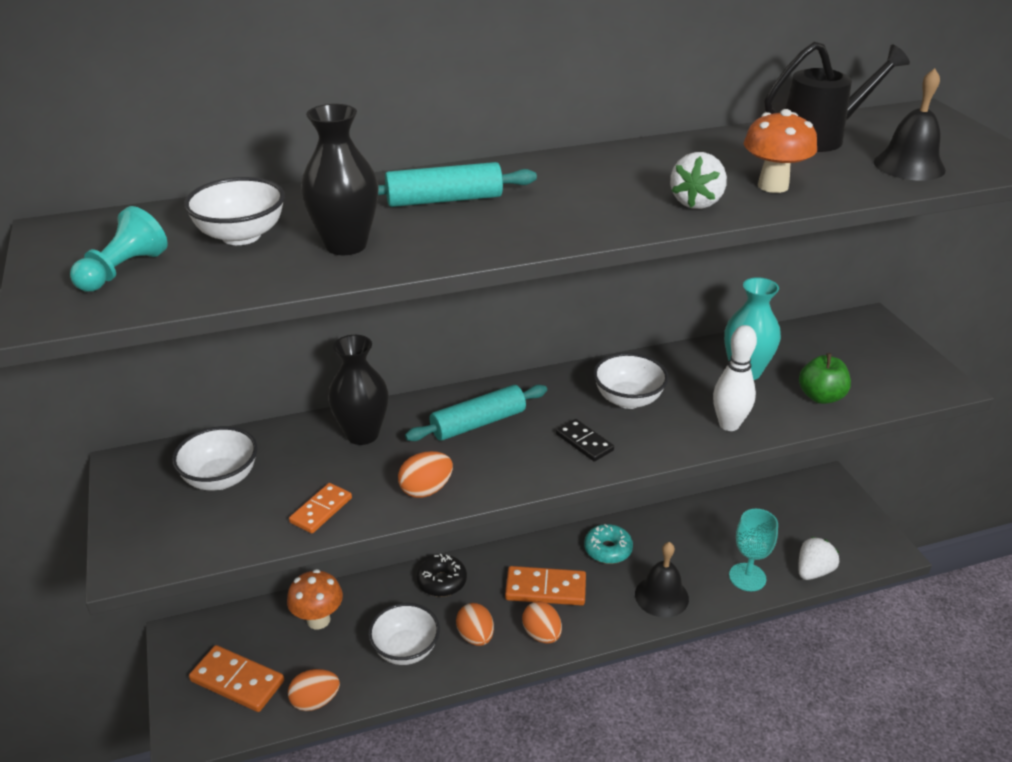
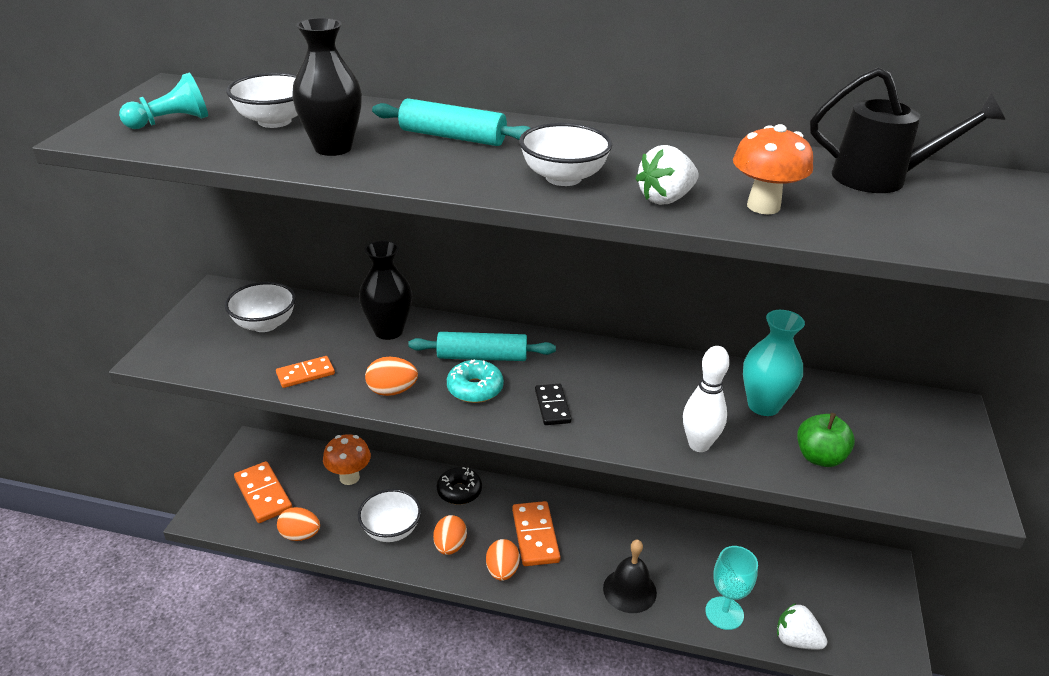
camera: 30 degrees right, 0 degrees up
(545, 588) = (535, 536): orange domino -> orange domino turned 45 degrees clockwise
(608, 549) = (614, 529): turquoise donut -> turquoise donut (475, 389)
(628, 399) = (626, 387): white bowl -> white bowl (563, 178)
(813, 571) = (796, 640): white strawberry -> white strawberry turned 135 degrees counterclockwise
(909, 165) = (946, 229): black bell -> none

